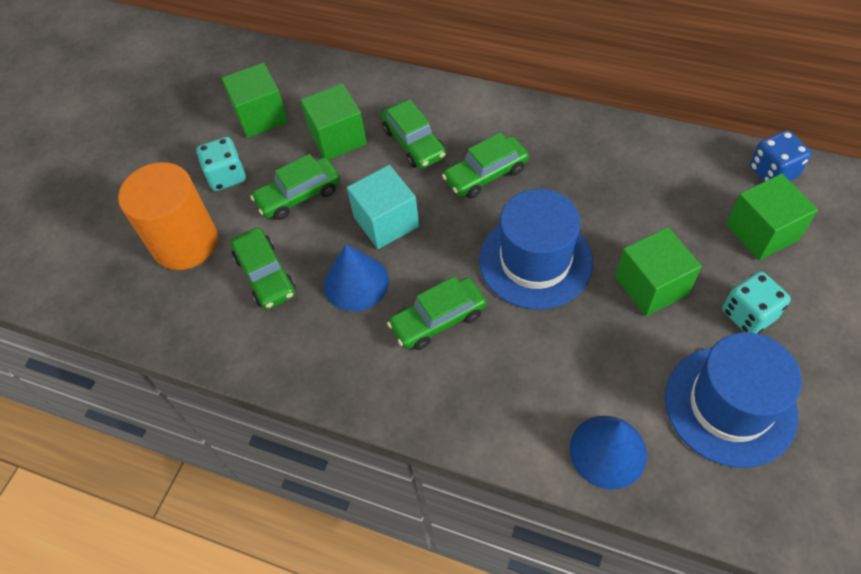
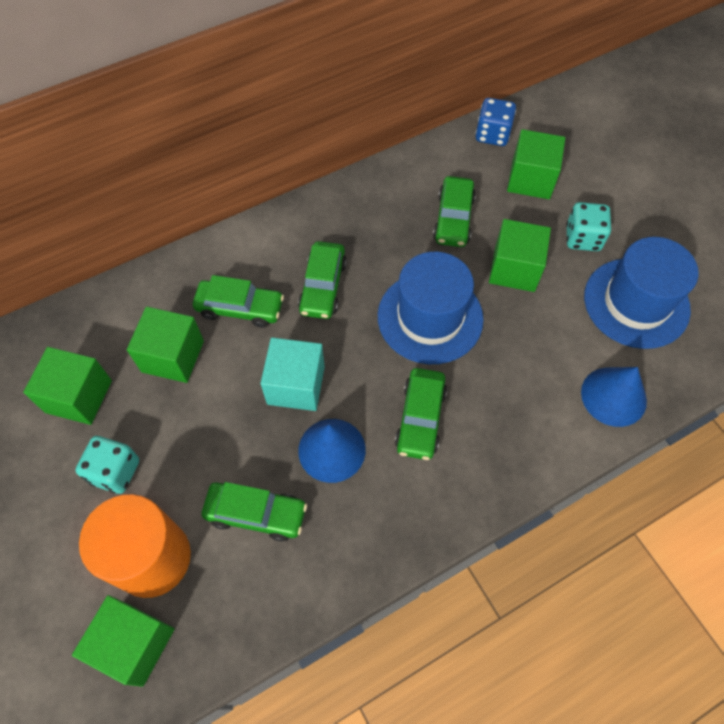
camera: 55 degrees left, 5 degrees up
(121, 279) = (134, 644): none -> green cube
(298, 195) = (200, 429): green car -> green car (453, 219)

